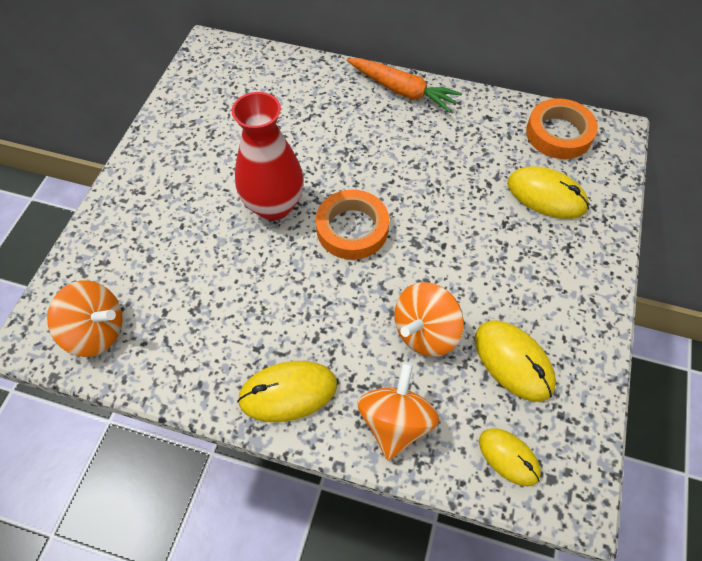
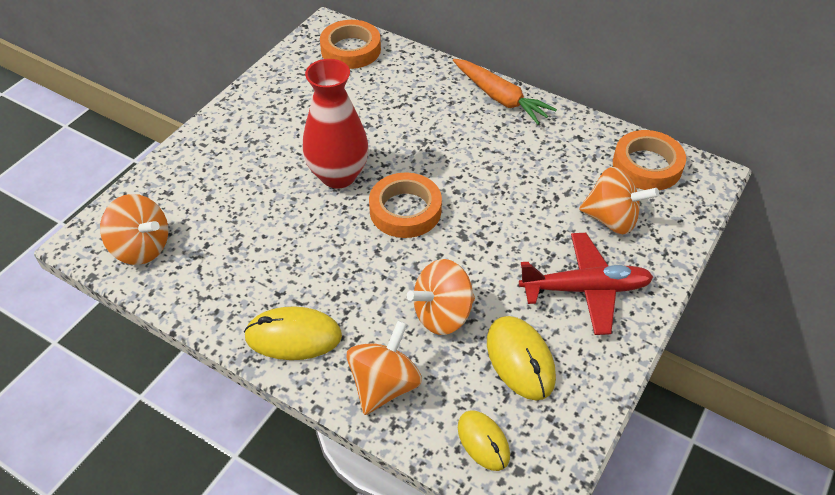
camera: 15 degrees right, 10 degrees down
(240, 66) = (351, 49): none -> orange tape
(546, 195) = (611, 219): yellow mouse -> orange spinning top
(547, 273) = (585, 289): none -> red plane

